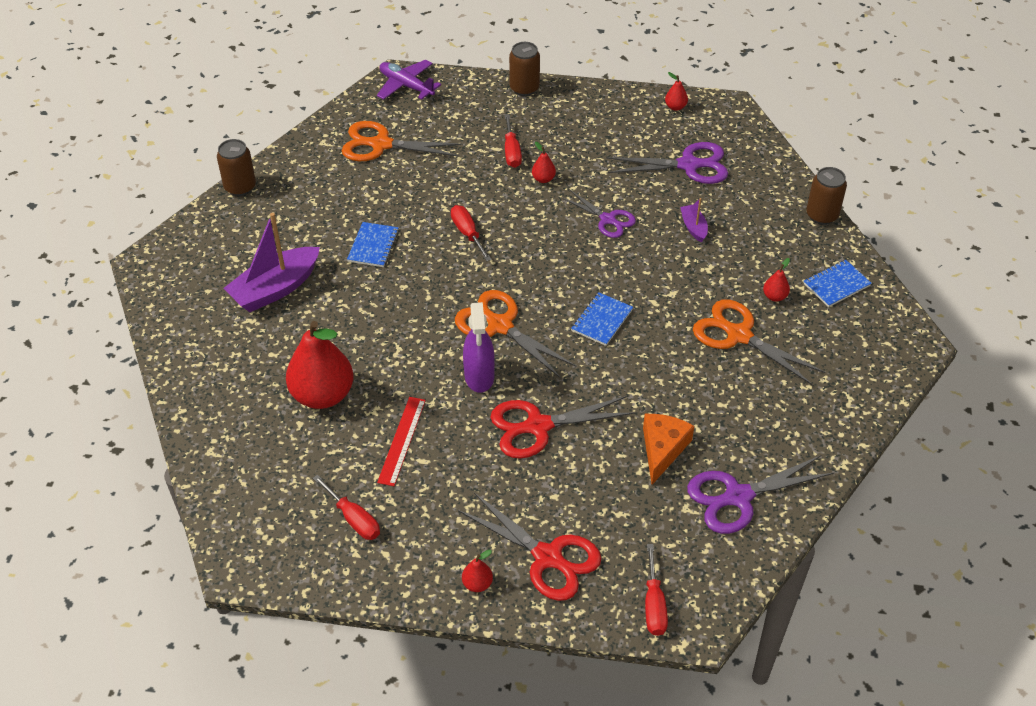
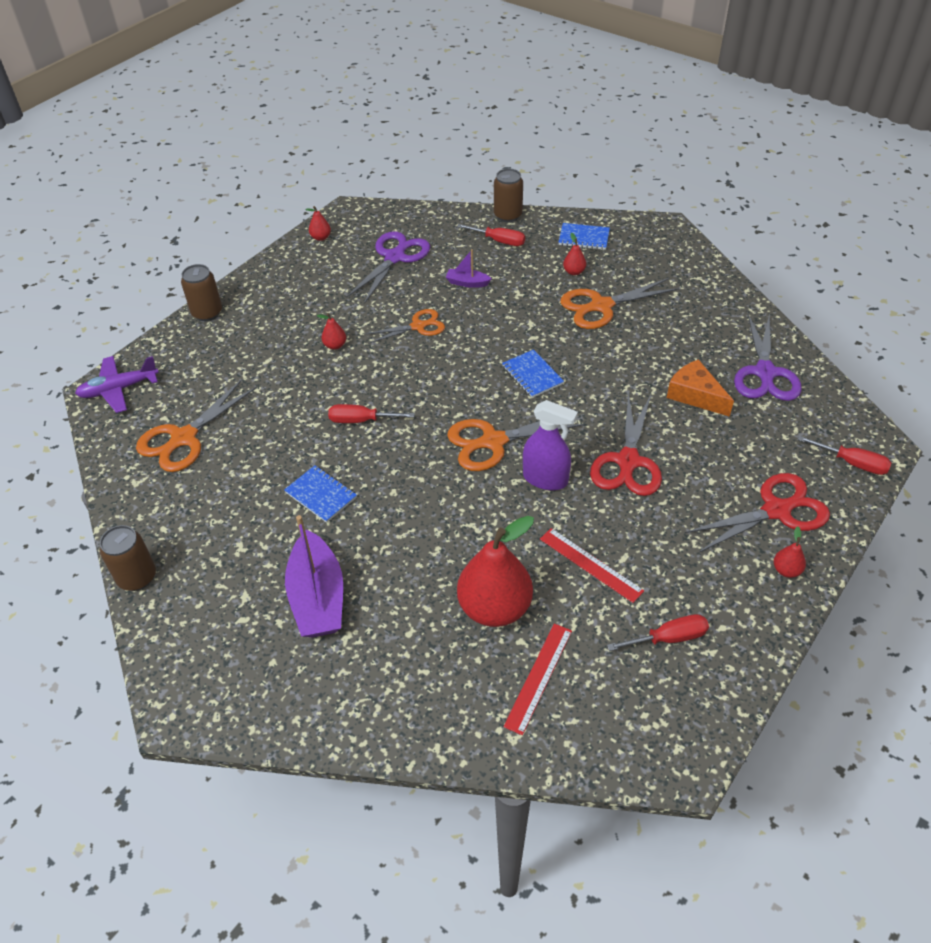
camera: 60 degrees left, 0 degrees up
(271, 447) = (538, 677): none -> red ruler
(511, 152) = (281, 352): red screwdriver -> red screwdriver (499, 241)
(608, 220) = (418, 326): purple scissors -> orange scissors
(836, 285) = (584, 238): blue notebook -> blue notebook turned 75 degrees counterclockwise

